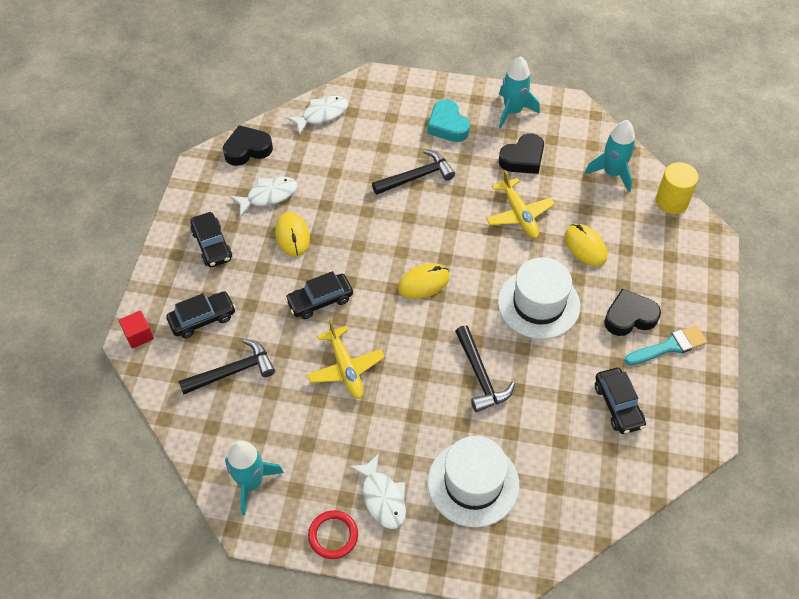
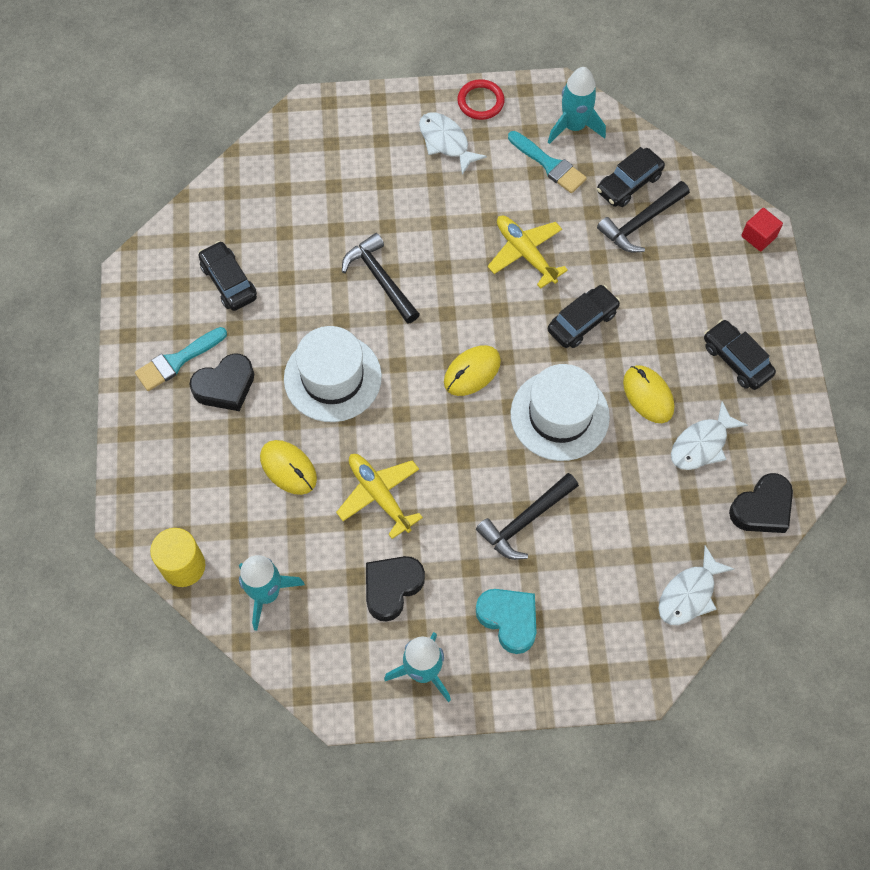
camera: 165 degrees right, 10 degrees up
(202, 319) = (701, 270): black car -> black car (629, 184)
(291, 448) = (549, 165): none -> turquoise brush
(473, 483) = (363, 173): white hat -> white hat (559, 415)

